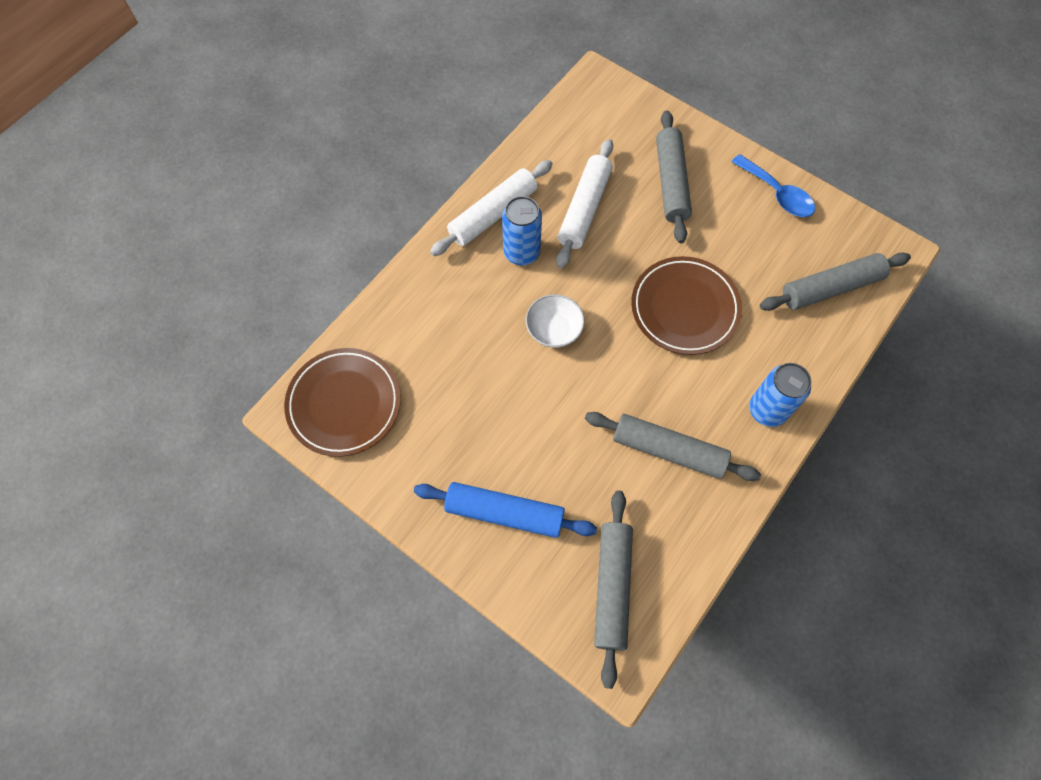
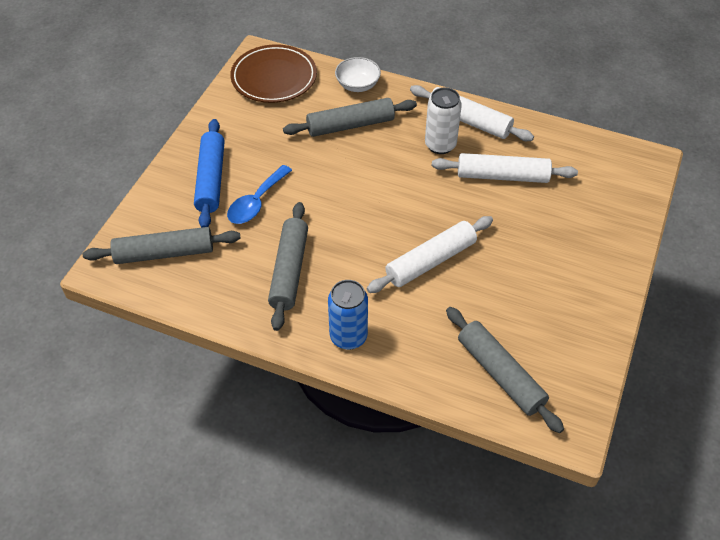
camera: 75 degrees right, 15 degrees down
(521, 253) = (440, 145): blue can -> white can
(554, 330) = (376, 178): white bowl -> white bowl (357, 85)
(671, 182) = (561, 231): grey rolling pin -> grey rolling pin (350, 125)
(684, 308) = (430, 261): brown plate -> white rolling pin
(777, 194) = (591, 315): blue spoon -> blue spoon (256, 202)

